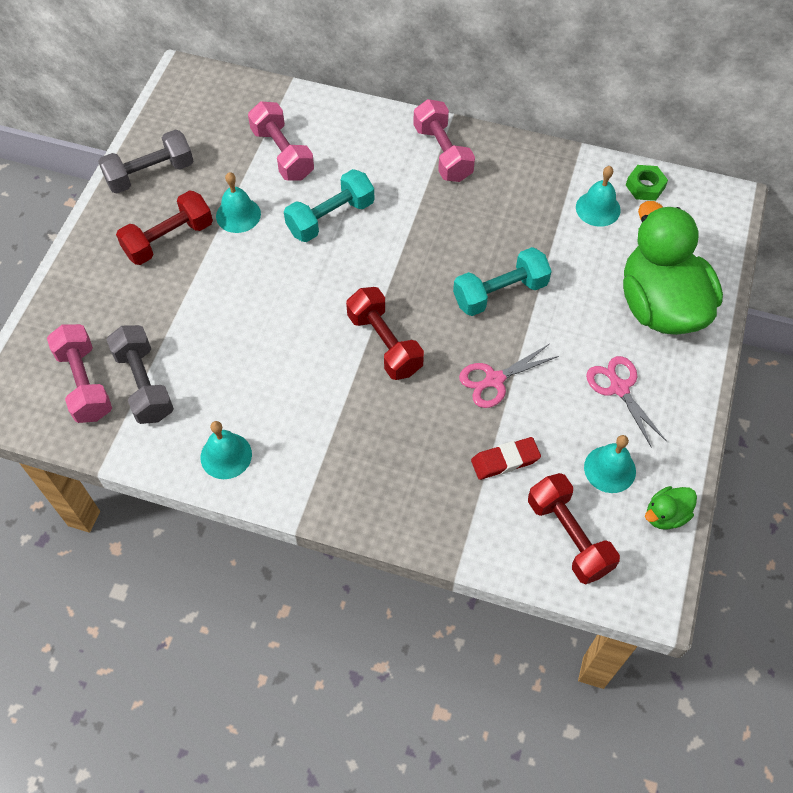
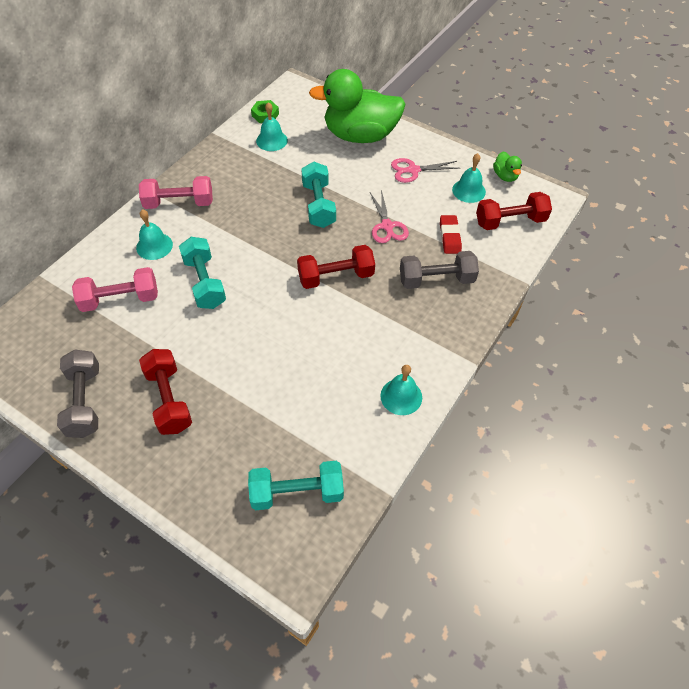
camera: 75 degrees left, 5 degrees down
(85, 383) = (297, 492): pink dumbbell -> turquoise dumbbell
(144, 384) = (315, 444): grey dumbbell -> grey dumbbell (436, 280)
(238, 215) = (169, 343): turquoise bell -> turquoise bell (154, 246)

